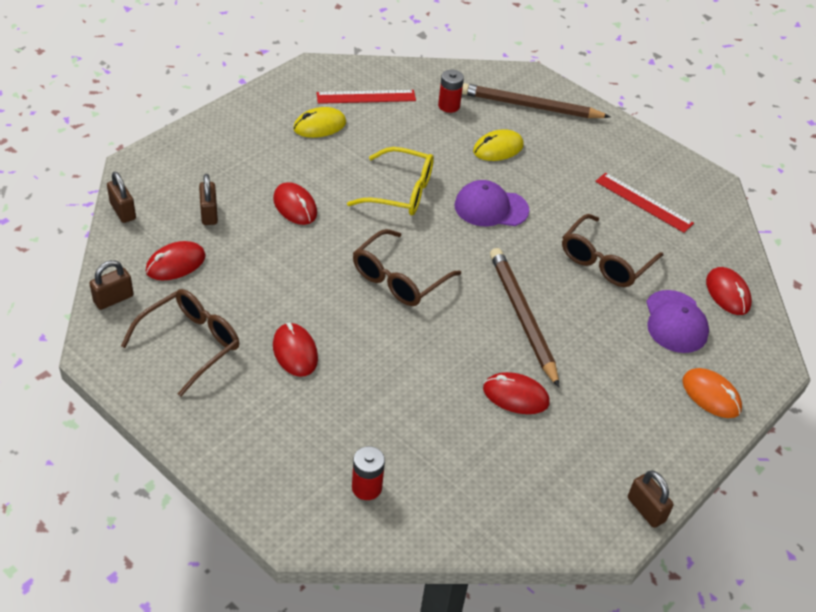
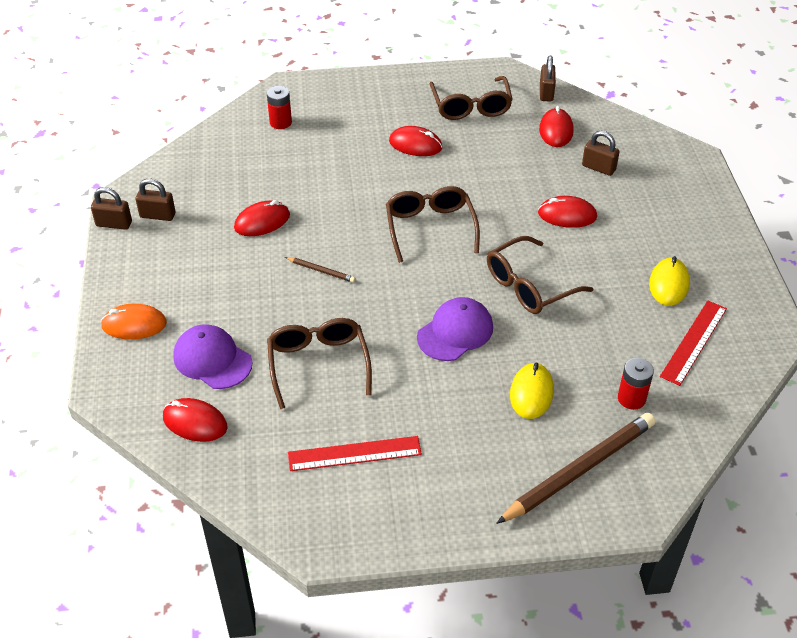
camera: 135 degrees right, 0 degrees up
(123, 211) = (639, 129): brown padlock -> brown padlock (157, 215)
(401, 192) = (529, 286): yellow glasses -> brown glasses
(522, 317) = (321, 271): brown pencil -> brown pencil, size x0.44

